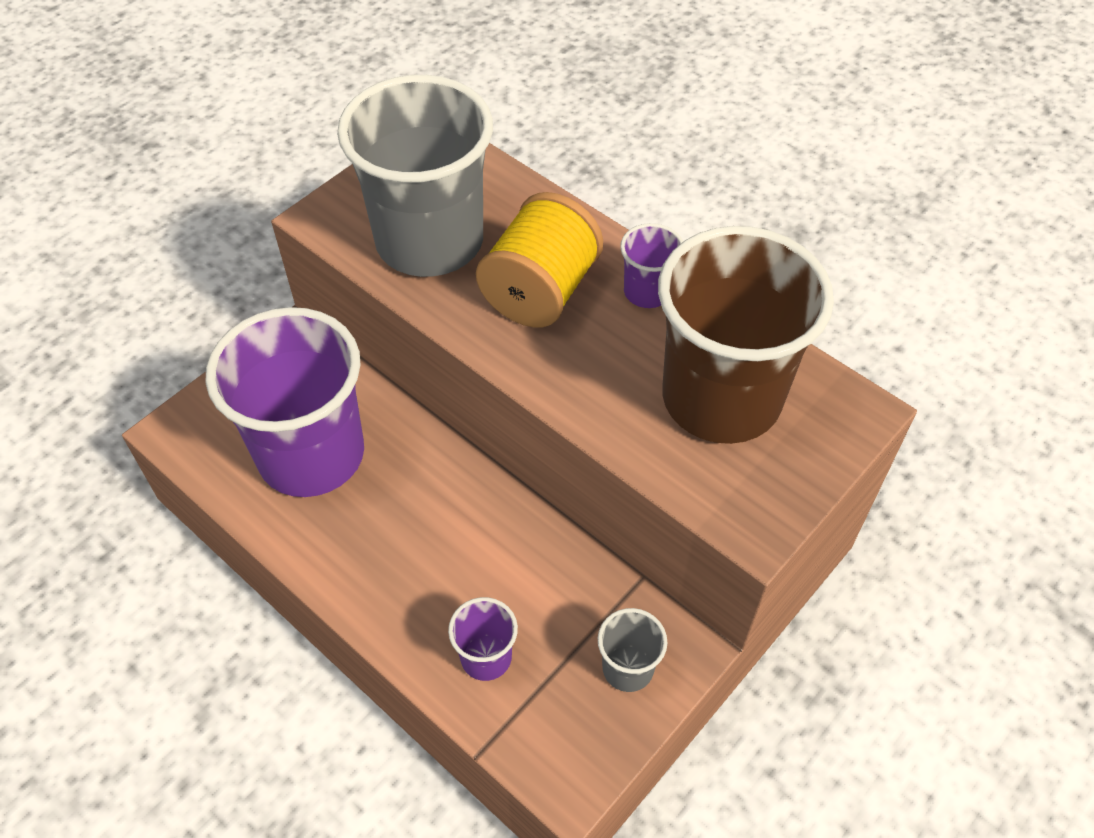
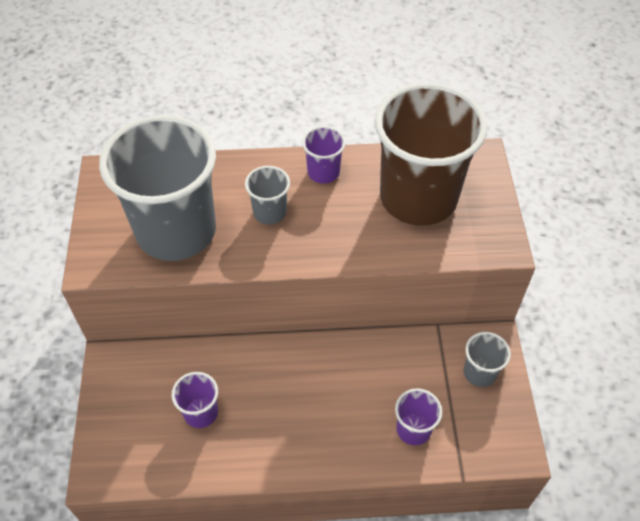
camera: 45 degrees left, 0 degrees up
(311, 454) = (201, 412): purple cup -> purple cup, size x0.43
(540, 291) = (270, 212): yellow spool -> grey cup

